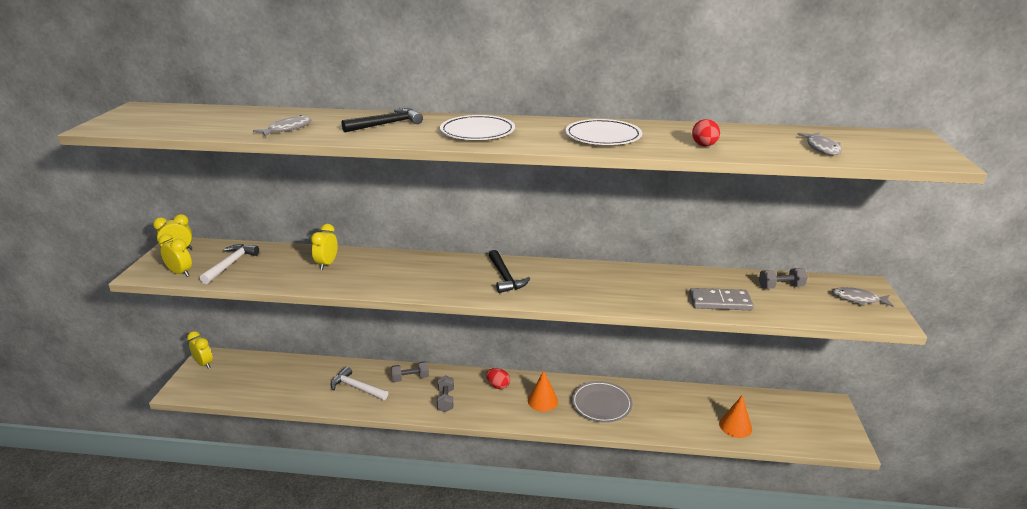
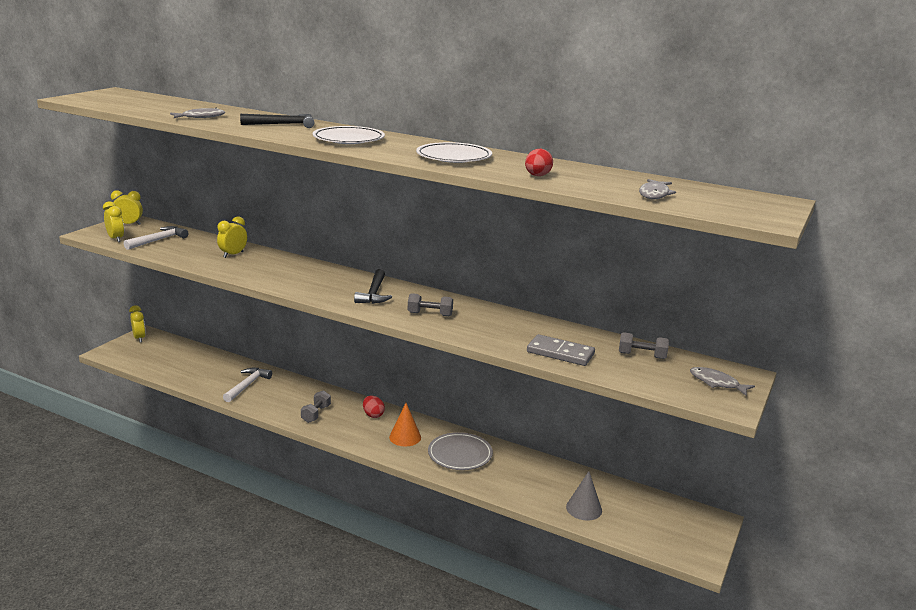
camera: 20 degrees right, 5 degrees down
(357, 388) = (247, 385): white hammer -> white hammer turned 60 degrees clockwise
(410, 378) = (299, 389): grey dumbbell -> grey dumbbell (430, 314)
(735, 426) = (584, 508): orange cone -> grey cone

